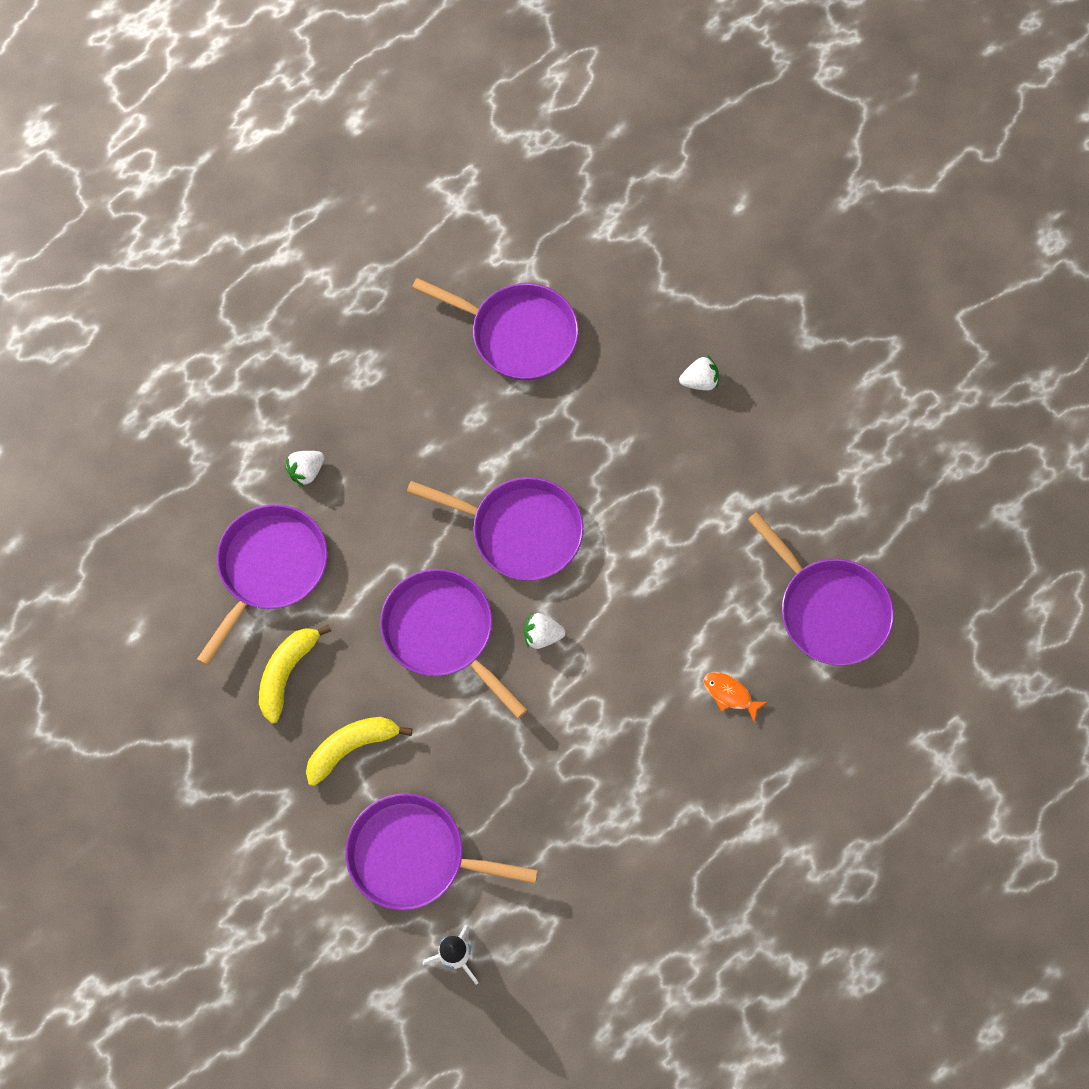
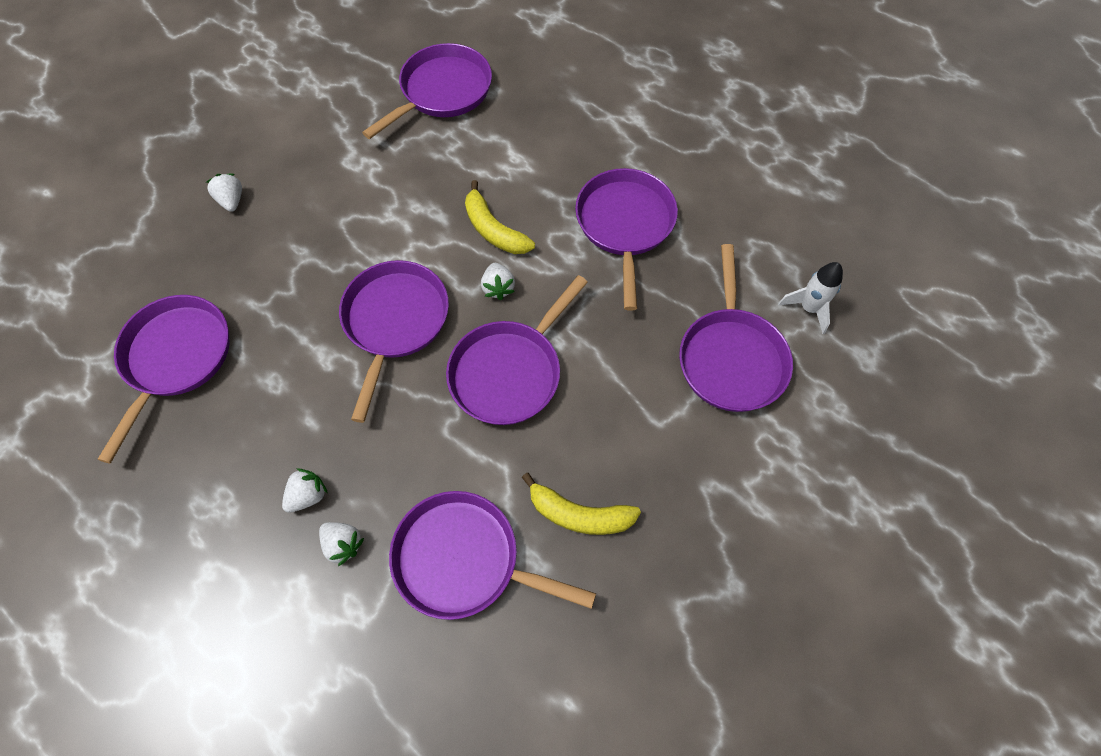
camera: 100 degrees left, 5 degrees down
(351, 747) = (643, 433): yellow banana -> yellow banana (494, 230)
(357, 445) = (308, 495): none -> white strawberry
(599, 783) = (625, 225): none -> purple pan
(730, 694) = (526, 146): orange fish -> none

